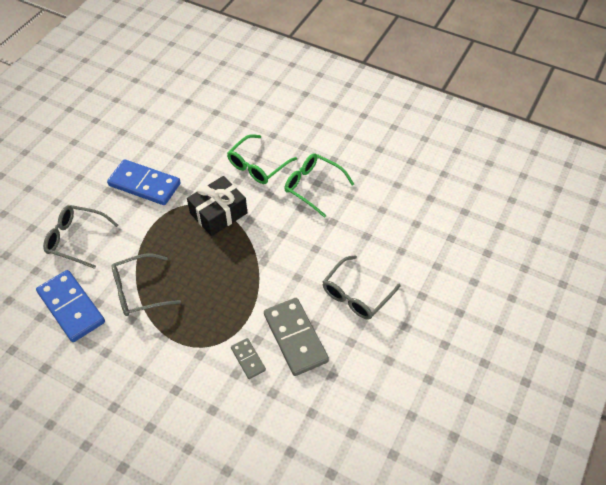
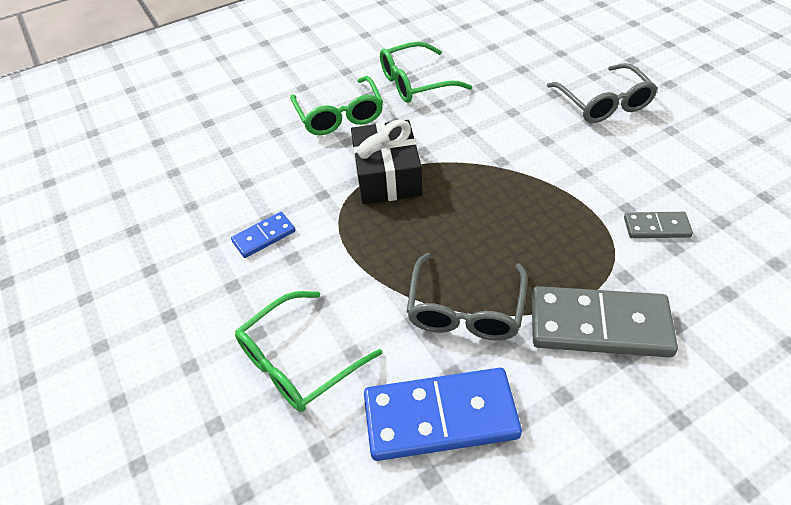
camera: 55 degrees left, 5 degrees down
(76, 239) = (298, 362): grey glasses -> green glasses
(144, 184) = (264, 236): blue domino -> blue domino, size x0.51
(295, 338) = (642, 172): grey domino -> grey domino (599, 325)

